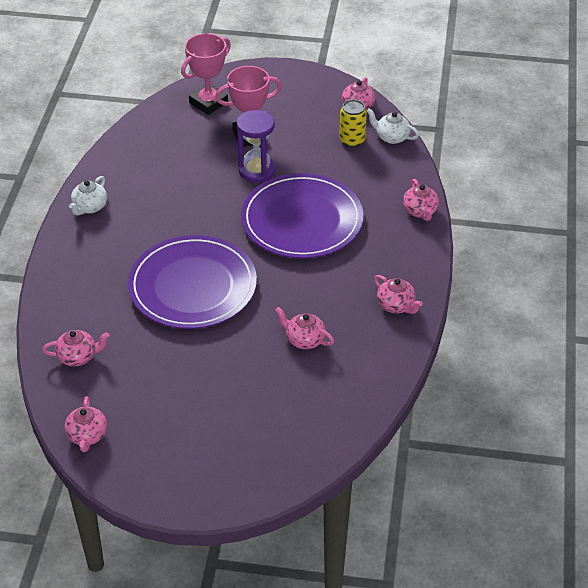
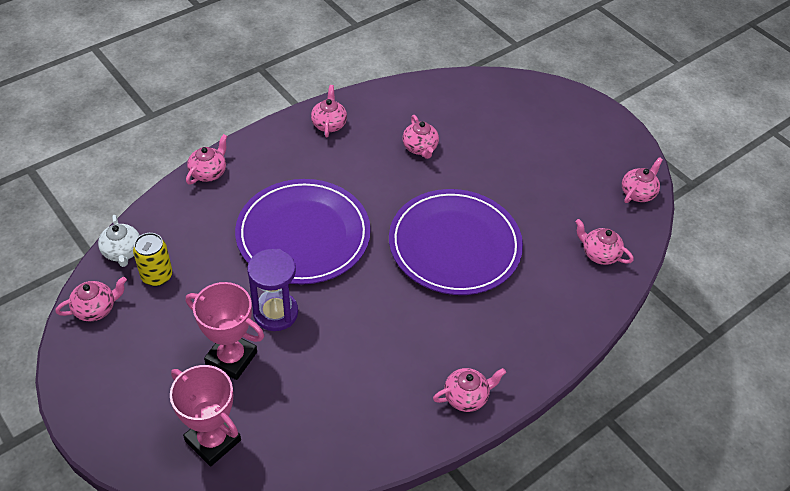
camera: 140 degrees left, 5 degrees up
(89, 207) = (466, 397): white teapot -> pink teapot
(208, 103) = (213, 440): pink trophy -> pink trophy turned 45 degrees clockwise

